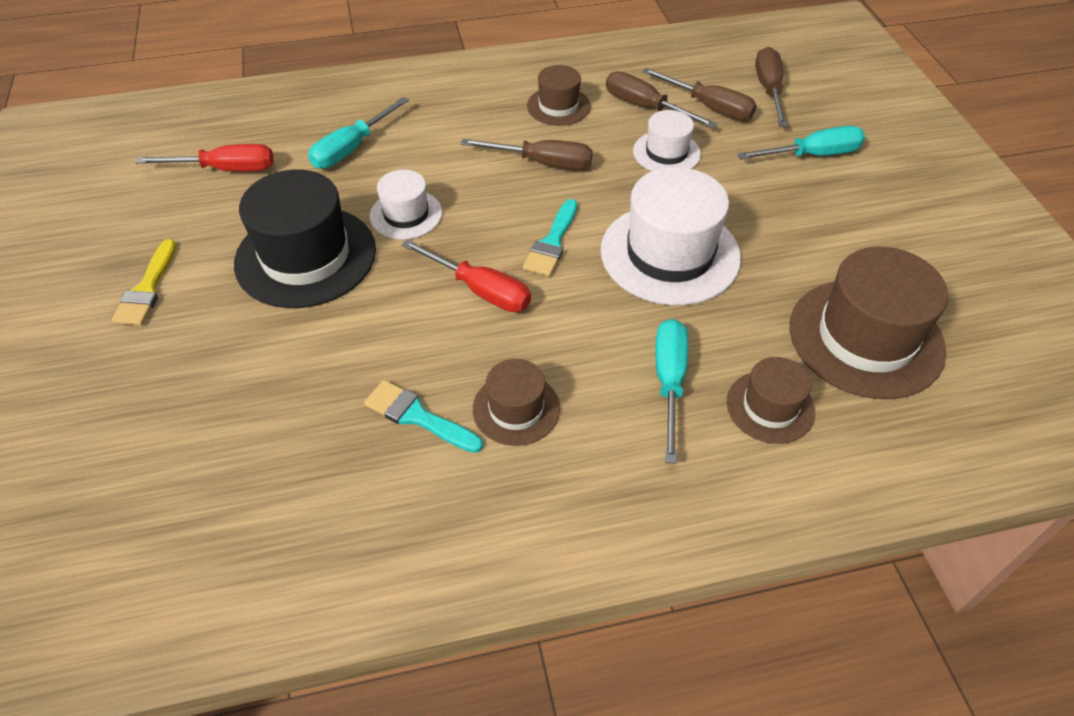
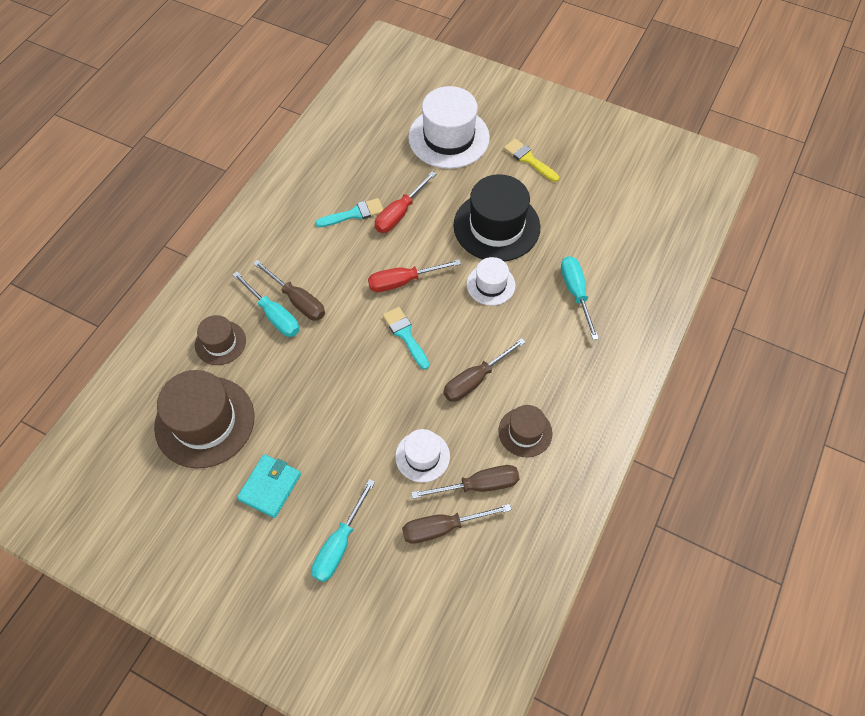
camera: 130 degrees right, 10 degrees up
(226, 169) = (605, 227): red screwdriver -> red screwdriver (399, 213)
(516, 409) = (322, 249): brown hat -> none
(670, 254) = (343, 383): white hat -> white hat (448, 137)
(769, 90) = (425, 590): brown screwdriver -> brown screwdriver (297, 300)
(840, 233) = (270, 487): none -> turquoise wallet

